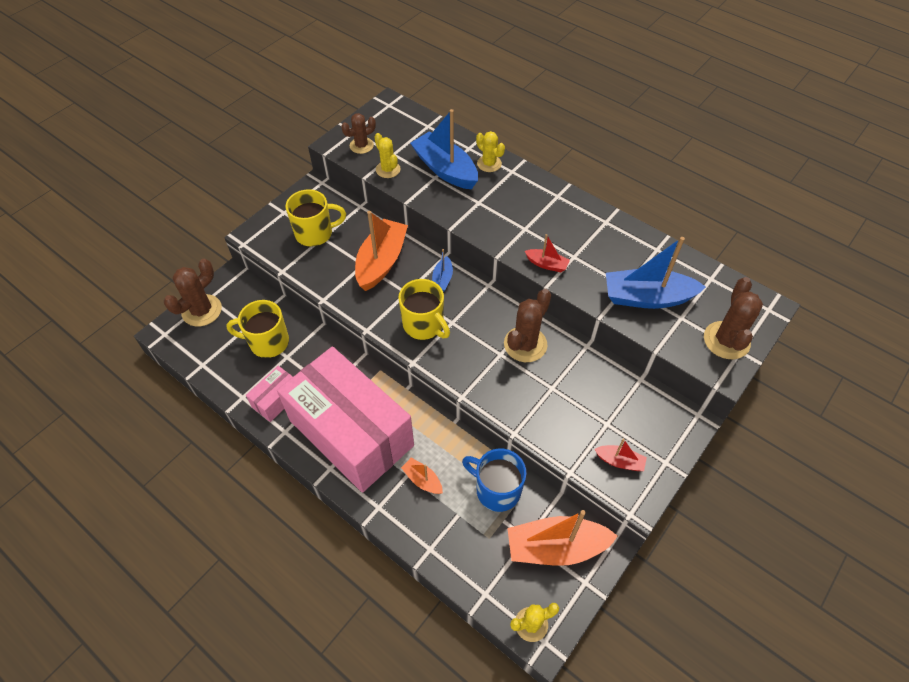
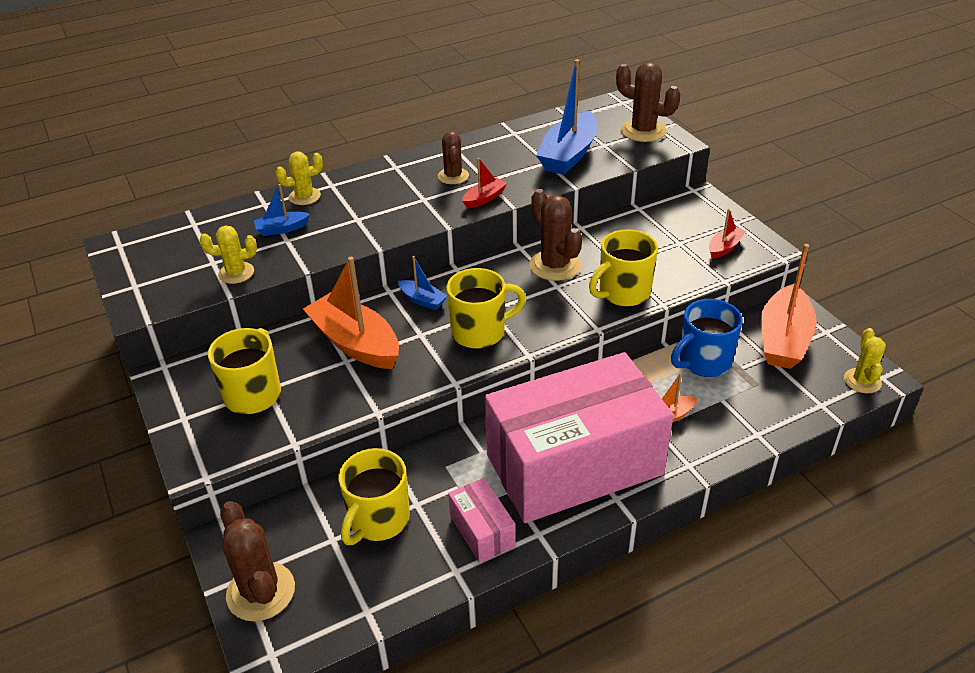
camera: 65 degrees left, 15 degrees down
(361, 145) = (169, 285): brown cactus -> brown cactus (453, 176)
(445, 169) = (282, 229): blue boat -> blue boat, size x0.48
(514, 401) = (623, 293): none -> yellow mug

